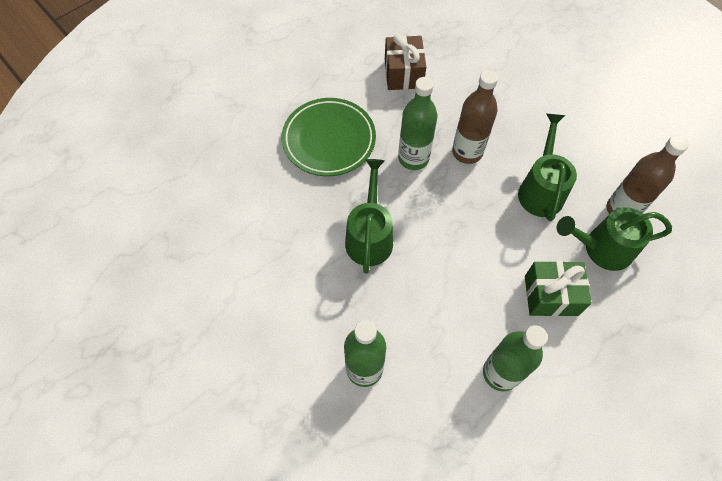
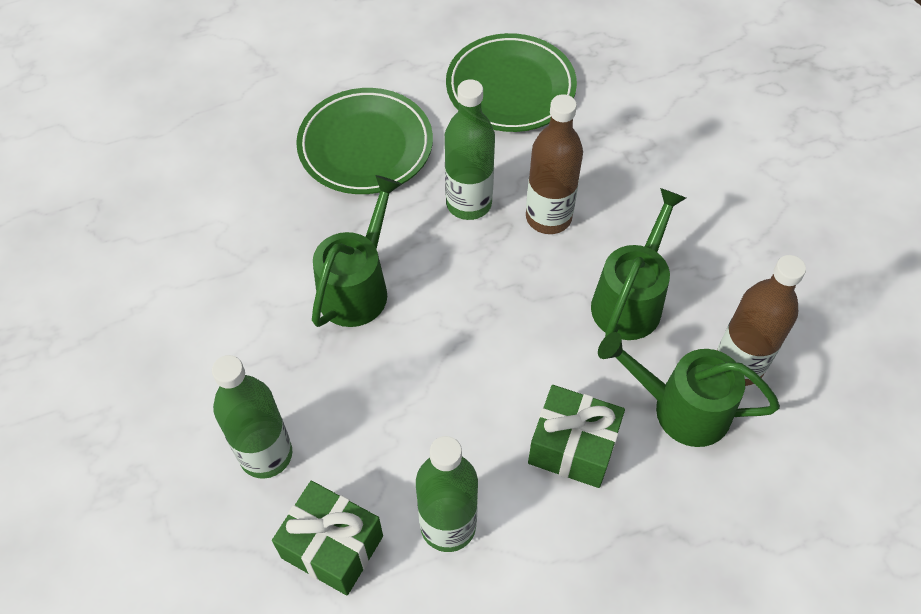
camera: 20 degrees right, 5 degrees down
(403, 73) = (510, 88): brown gift -> green plate
(436, 413) = (332, 546): none -> green gift

